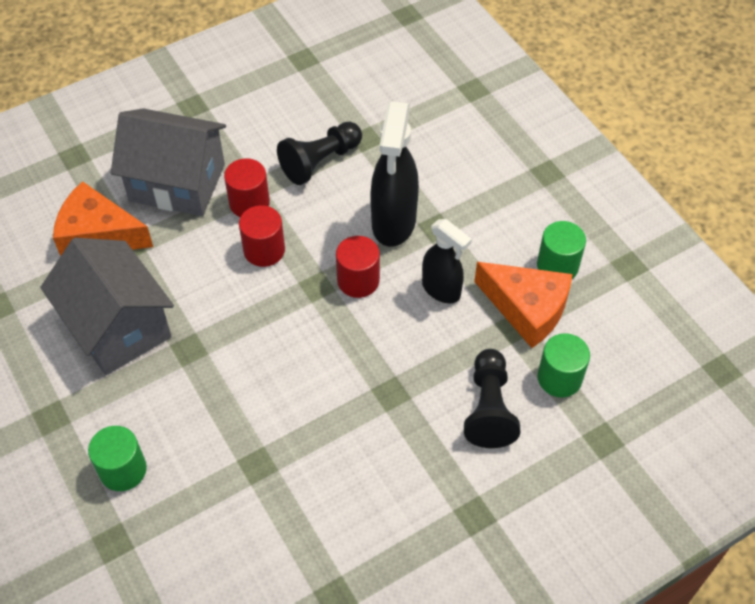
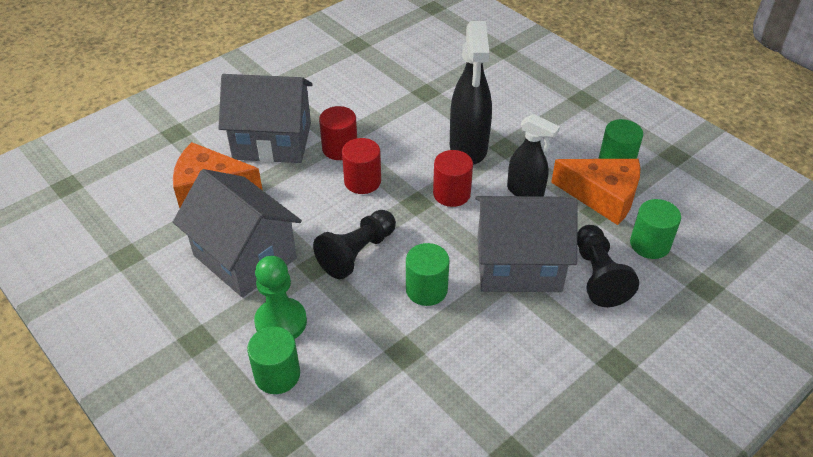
camera: 10 degrees left, 10 degrees down
(139, 410) = (281, 322): none -> green pawn
(299, 396) = (426, 290): none -> green cylinder
(320, 161) = (392, 112): black pawn -> black pawn (357, 253)
(406, 381) = (518, 265): none -> grey house

